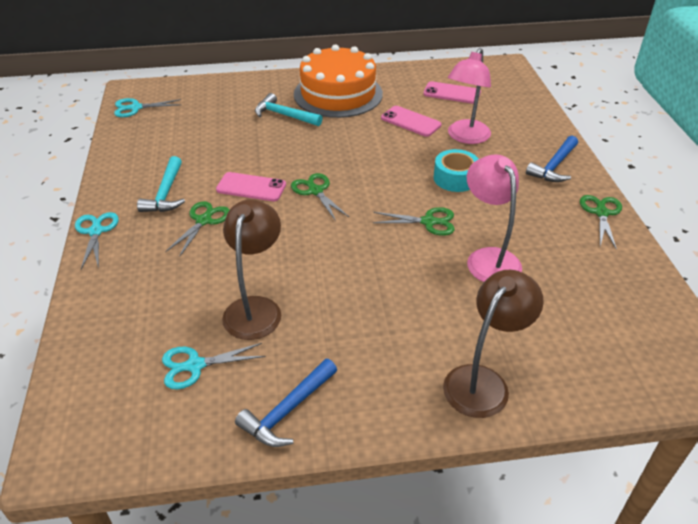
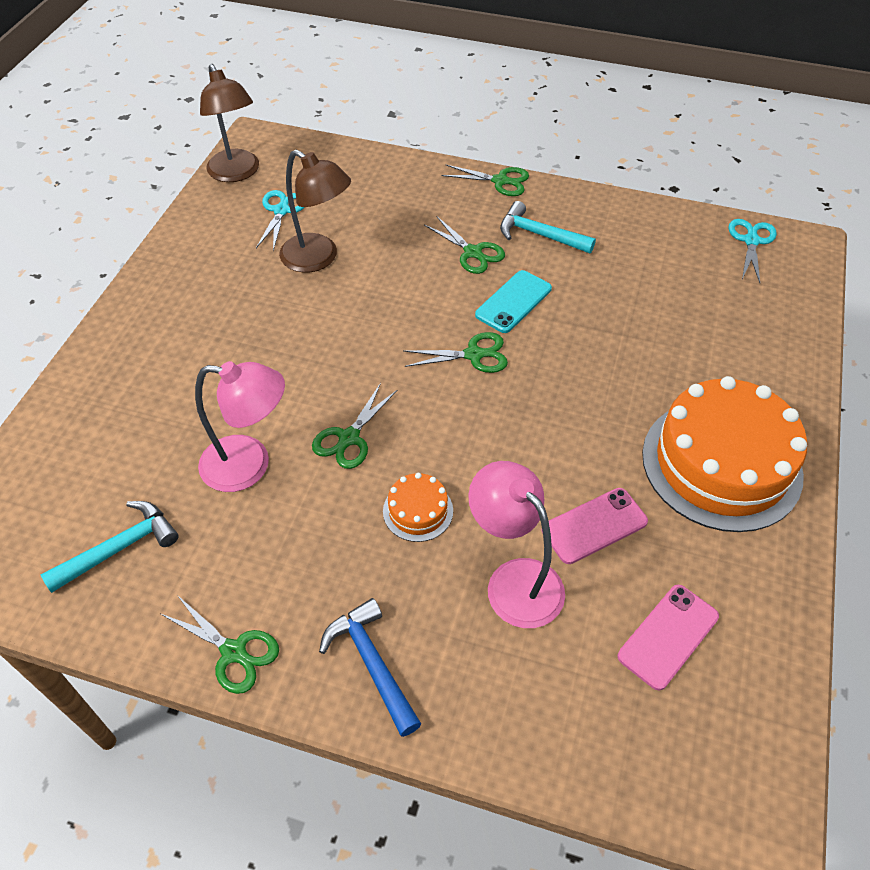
camera: 115 degrees right, 10 degrees up
(96, 231) = (500, 181): turquoise scissors -> green scissors
(251, 187) = (513, 302): pink phone -> turquoise phone
(284, 115) = (675, 378): turquoise hammer -> turquoise hammer (119, 548)
(288, 410) = (194, 249): blue hammer -> none
(455, 178) = (418, 511): turquoise tape -> orange cake
(483, 381) = (112, 377): brown lamp -> brown lamp (237, 173)

